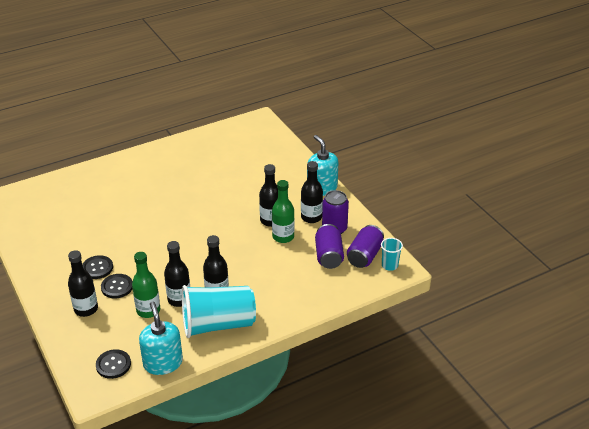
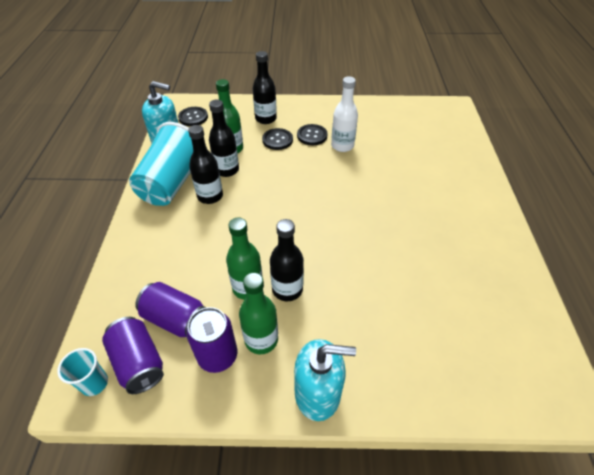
camera: 120 degrees right, 10 degrees up
(102, 245) = (342, 146): none -> white bottle
(311, 217) = (261, 339): black bottle -> green bottle

